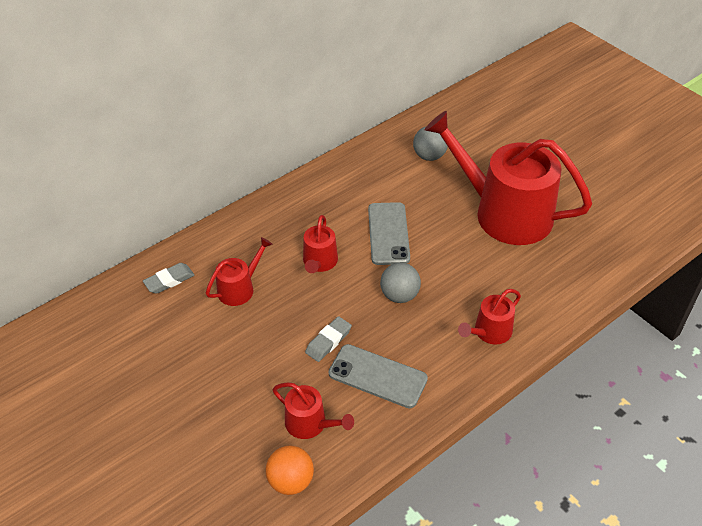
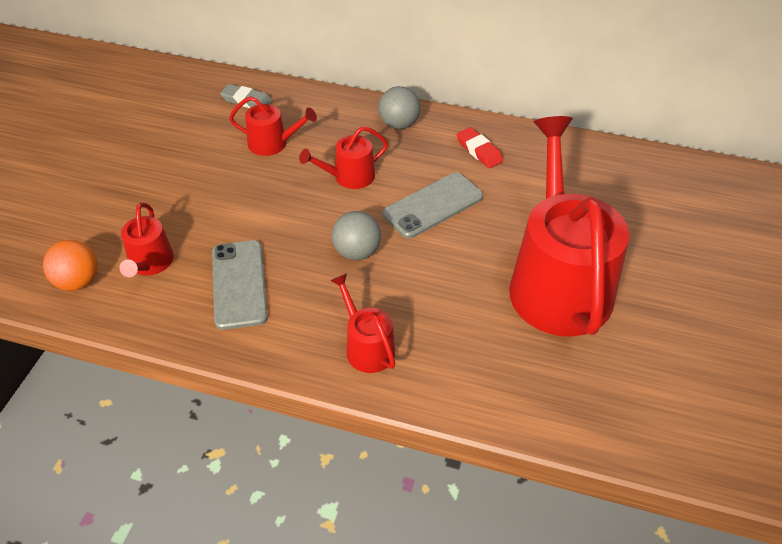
camera: 55 degrees right, 0 degrees up
(328, 341) = (256, 229): grey eraser -> none
(356, 183) = (479, 151): none -> red eraser
(429, 156) = (577, 184): grey ball -> grey ball (399, 124)
(489, 332) = (367, 347): red watering can -> red watering can turned 45 degrees clockwise

